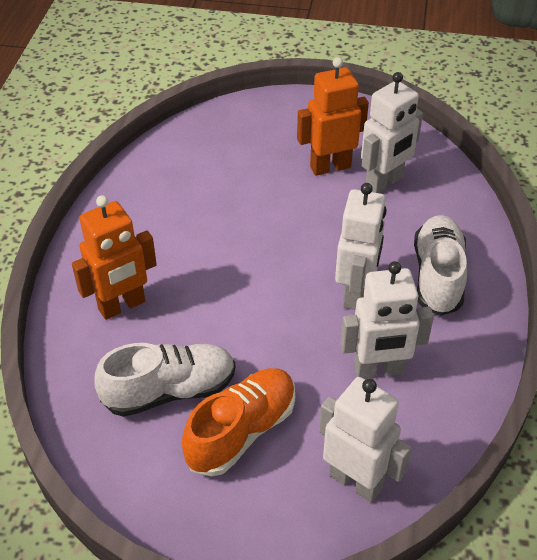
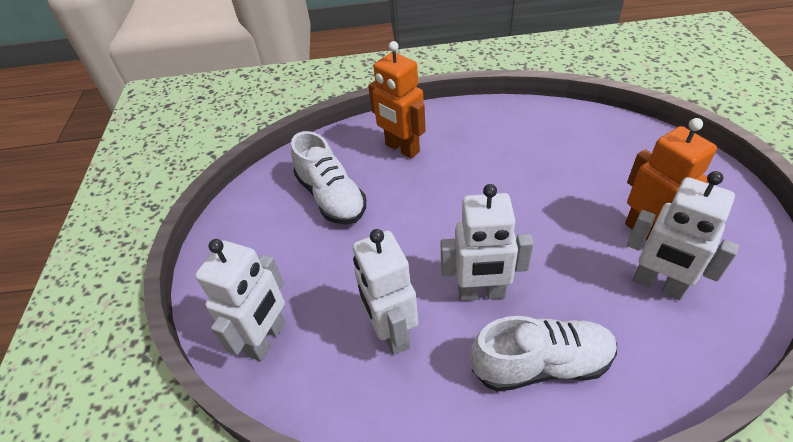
camera: 80 degrees right, 0 degrees up
(241, 431) = (303, 249): orange shoe -> none

